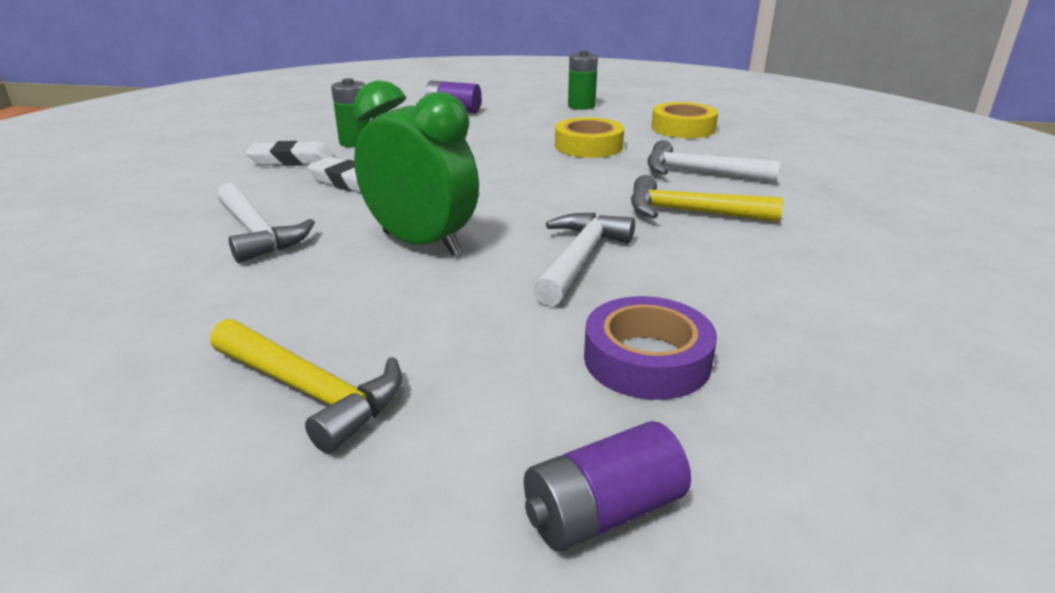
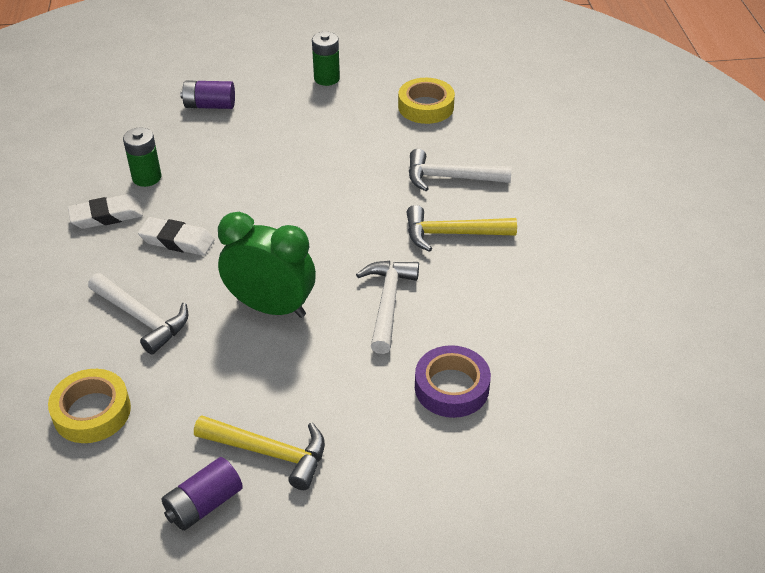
camera: 15 degrees left, 15 degrees up
(588, 146) = (353, 150): yellow tape -> yellow tape (92, 412)
(603, 512) = (451, 491): purple battery -> purple battery (204, 504)

